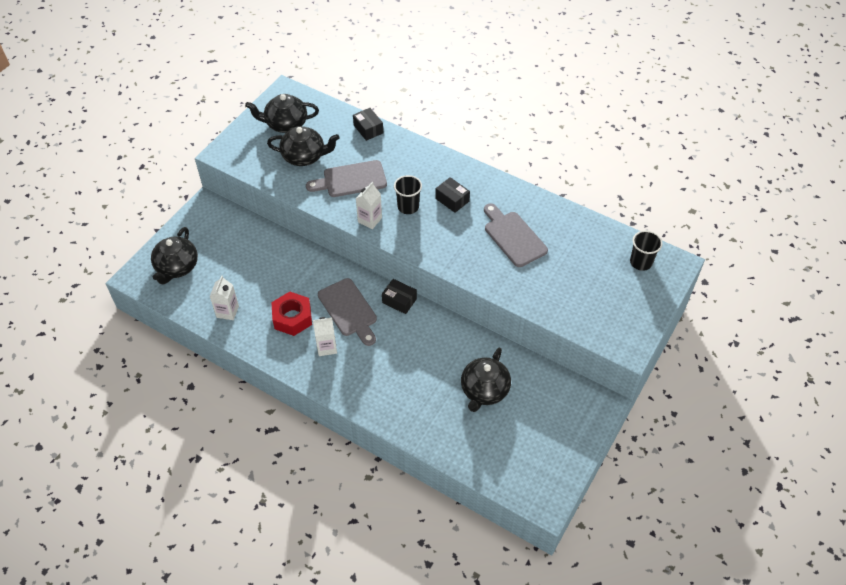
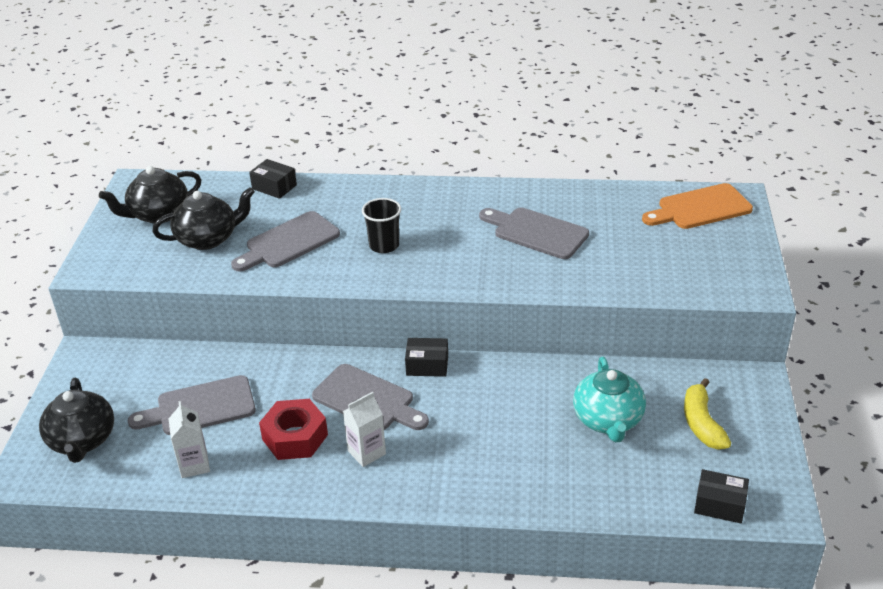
camera: 25 degrees left, 15 degrees down
(251, 272) = (200, 407): none -> grey cutting board
(370, 220) = (344, 274): white carton -> none
(452, 200) = (434, 221): black box -> black box (719, 504)
(484, 390) = (608, 420): black teapot -> turquoise teapot
(542, 420) = (701, 423): none -> yellow banana
(641, 262) = (700, 208): black cup -> orange cutting board

